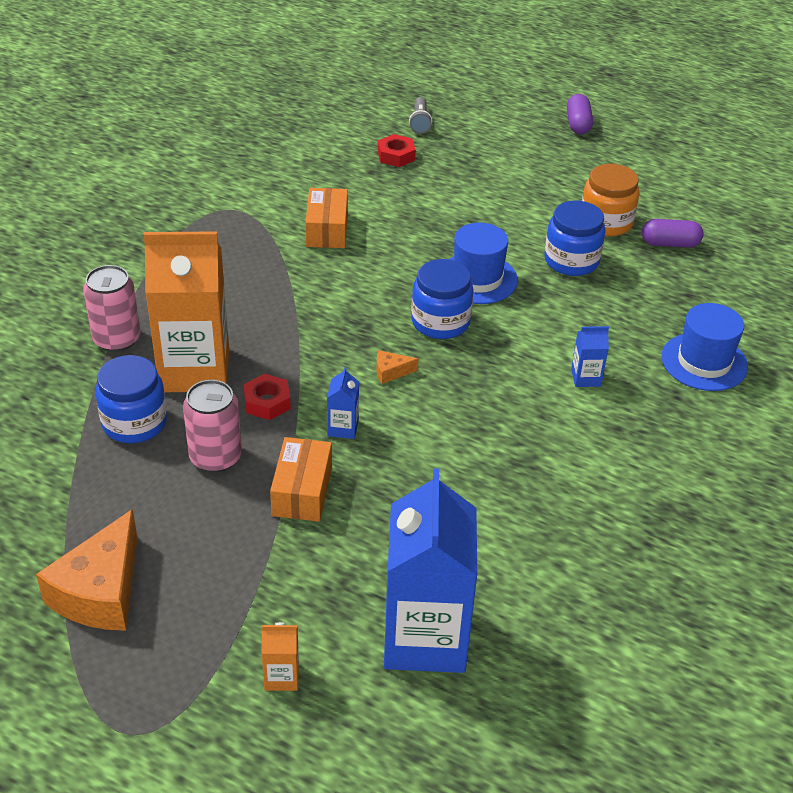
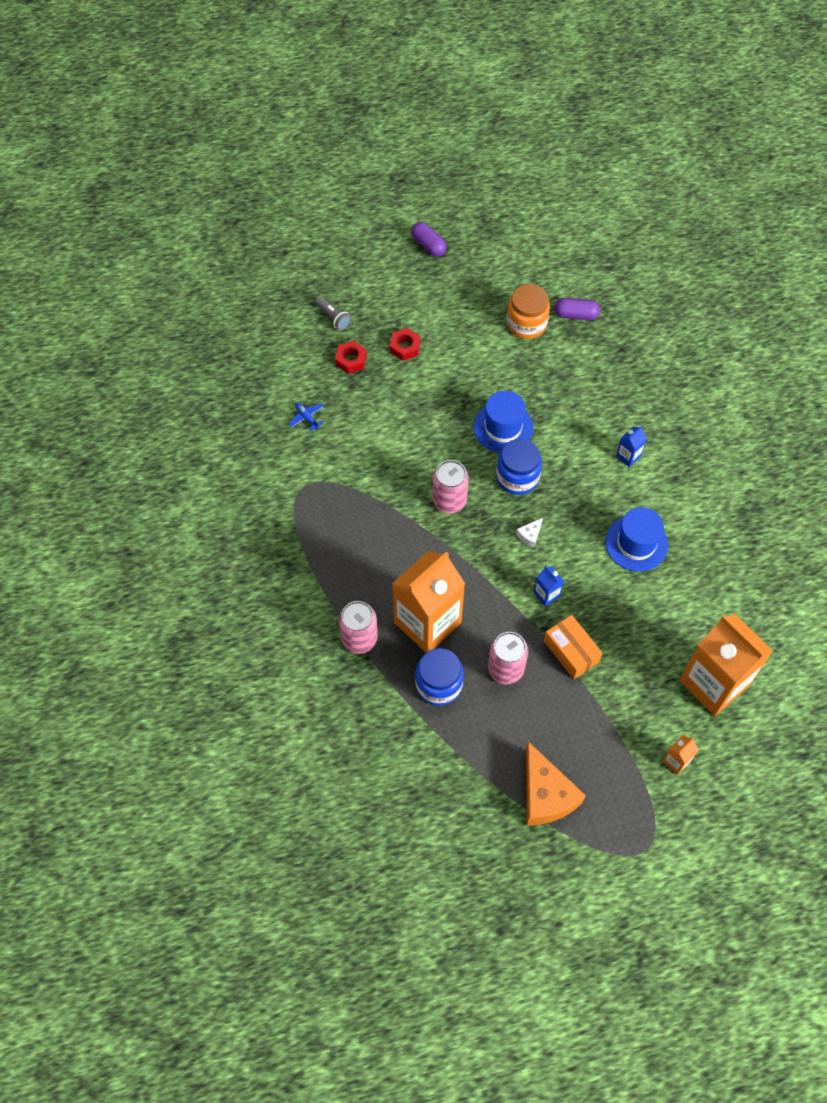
camera: 40 degrees left, 20 degrees up
(267, 402) = (490, 611): red nut -> red nut (405, 347)
(300, 169) = (307, 418): none -> blue plane
(327, 230) = (379, 456): orange box -> none
(347, 298) = (449, 501): none -> pink can
(391, 372) = (530, 535): orange cheese -> white cheese
(425, 638) = (714, 683): blue carton -> orange carton
(571, 261) = (538, 371): blue jar -> none
(670, 243) = (576, 314): purple capsule -> purple capsule turned 45 degrees clockwise
(704, 362) = (673, 395): blue hat -> blue hat (636, 543)

